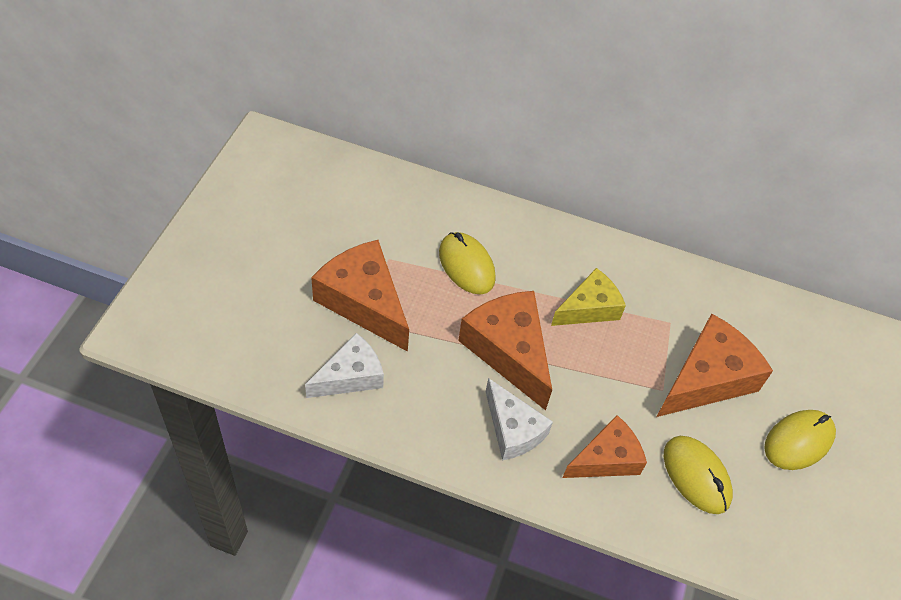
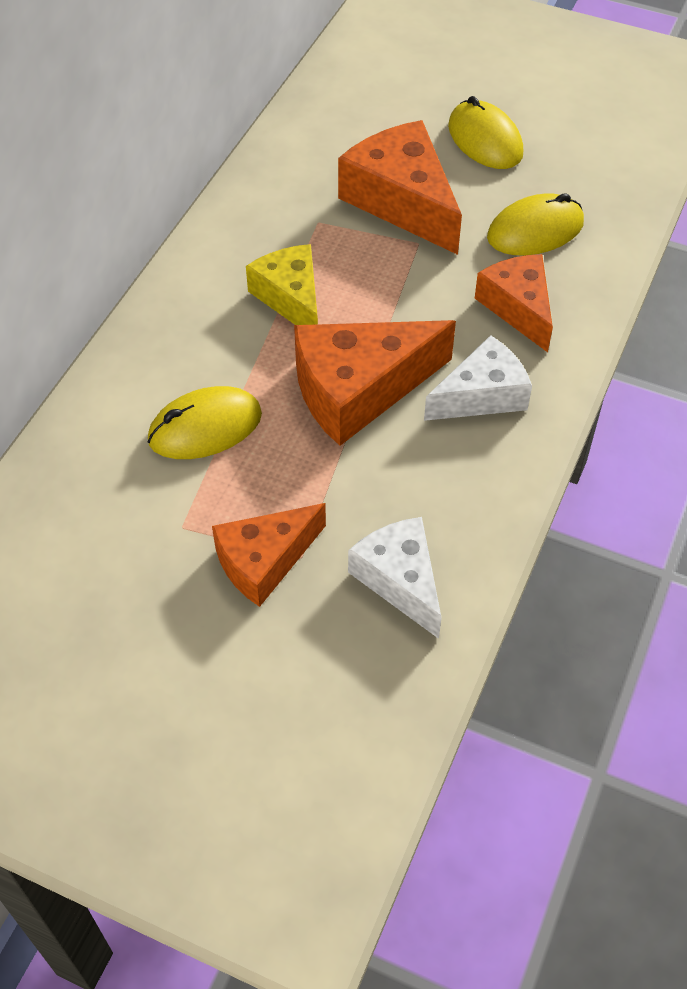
camera: 80 degrees left, 0 degrees up
(364, 302) = (264, 561): orange cheese -> orange cheese, size x0.65

